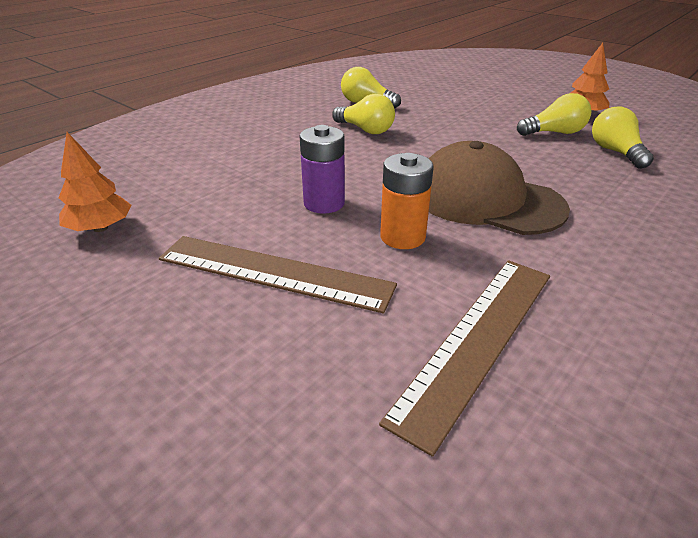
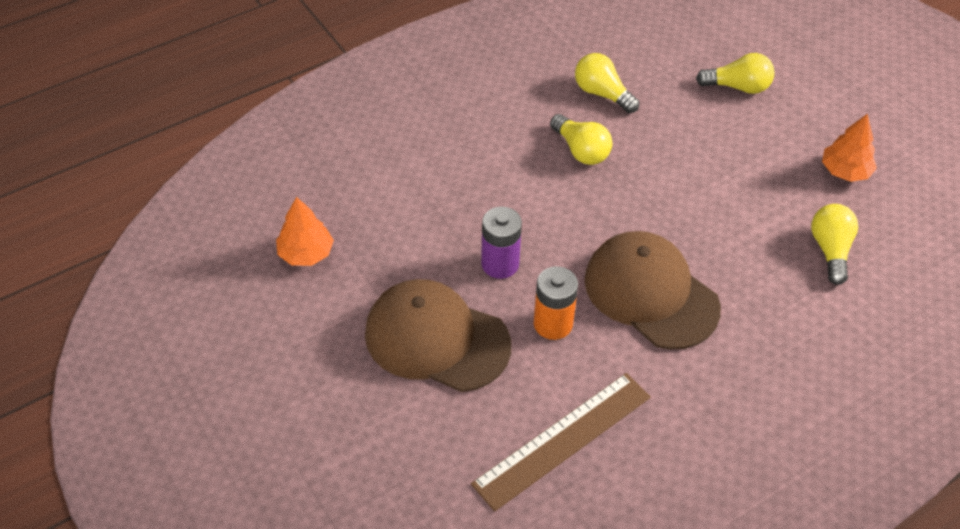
camera: 15 degrees right, 15 degrees up
(274, 272) = (436, 339): brown ruler -> brown cap
(554, 133) = (787, 201): yellow light bulb -> yellow light bulb (738, 87)

